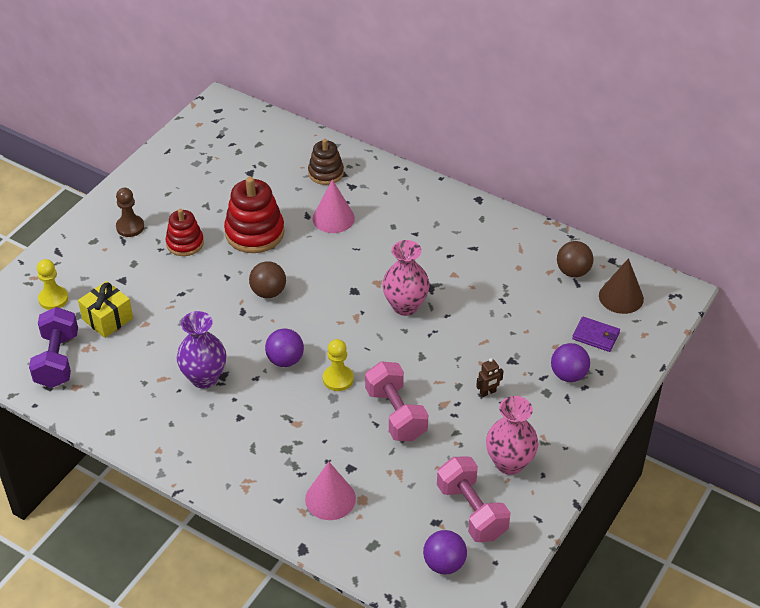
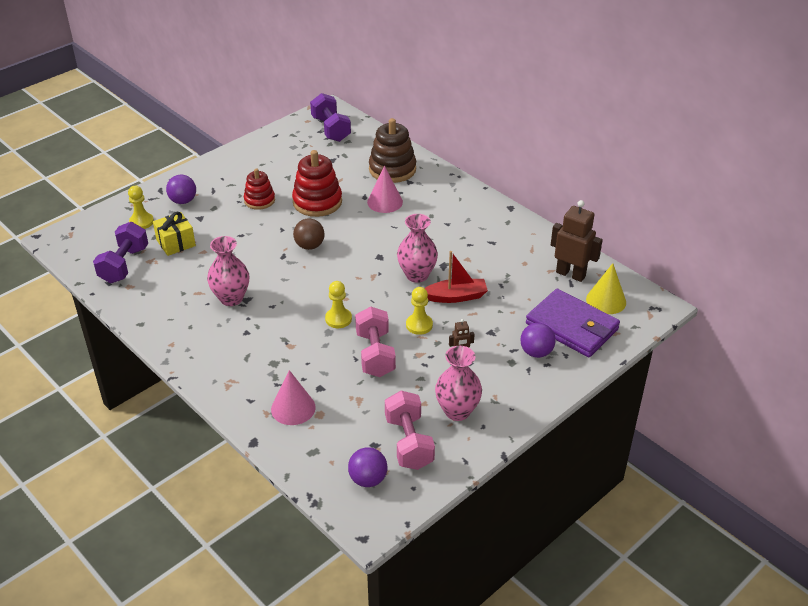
camera: 15 degrees right, 5 degrees down
(130, 227) = (222, 182): brown pawn -> none
(204, 378) = (231, 298): purple vase -> pink vase
(232, 131) = (331, 129): none -> purple dumbbell
(285, 360) = (301, 297): purple ball -> purple ball (183, 201)
(326, 173) = (392, 169): brown stacking toy -> brown stacking toy, size x1.60
(430, 368) = (419, 325): none -> yellow pawn
(458, 324) = (456, 297): none -> red boat
(573, 271) = (571, 274): brown ball -> brown robot
(596, 336) = (572, 326): purple wallet -> purple wallet, size x2.12
(621, 297) = (606, 300): brown cone -> yellow cone

